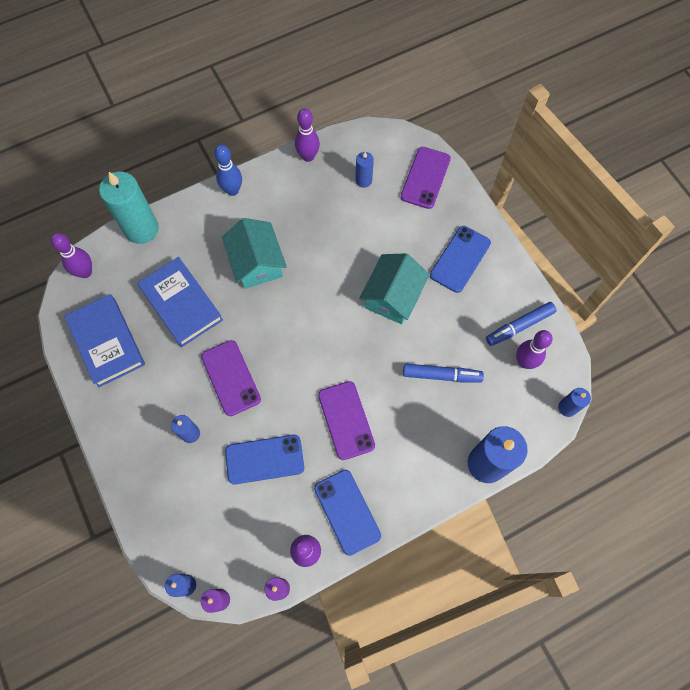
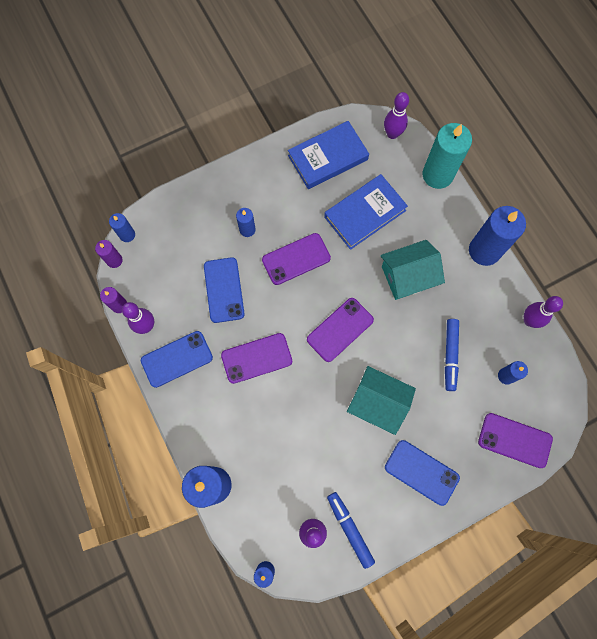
camera: 90 degrees right, 5 degrees up
(232, 190) = (484, 251): blue bowling pin -> blue candle
(314, 332) = (340, 329): none -> purple phone
(441, 375) = (298, 447): blue marker -> blue marker (450, 355)

